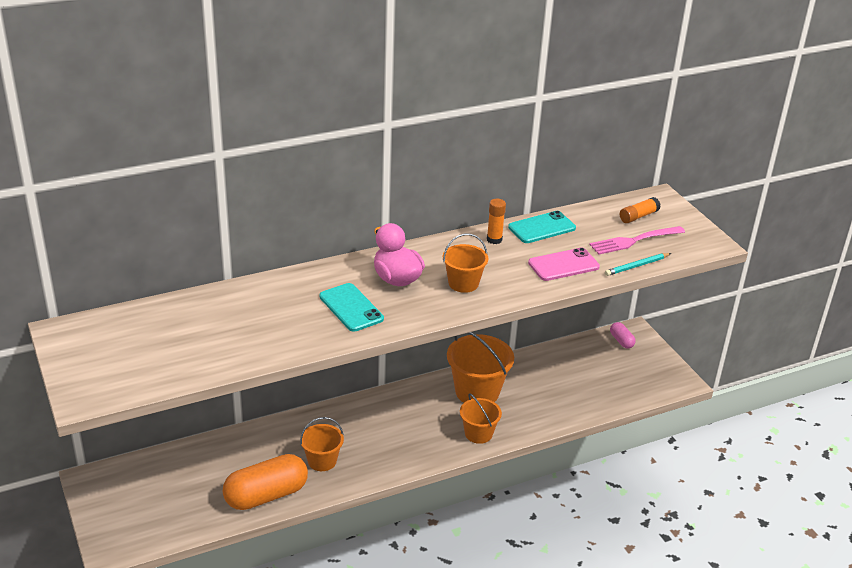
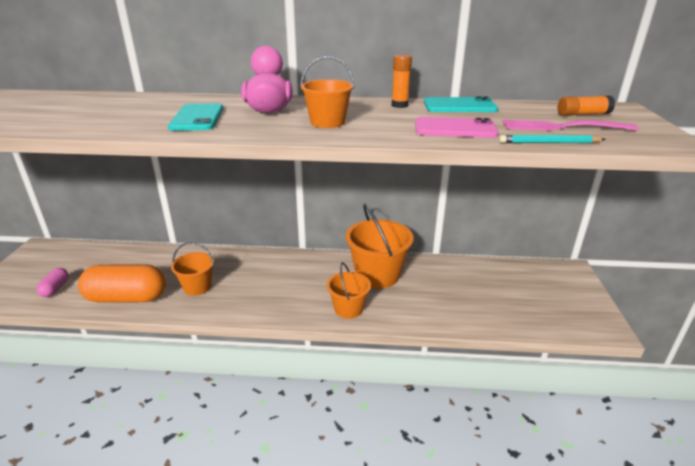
camera: 30 degrees right, 5 degrees down
(621, 341) = (552, 274): pink capsule -> pink capsule (55, 289)

